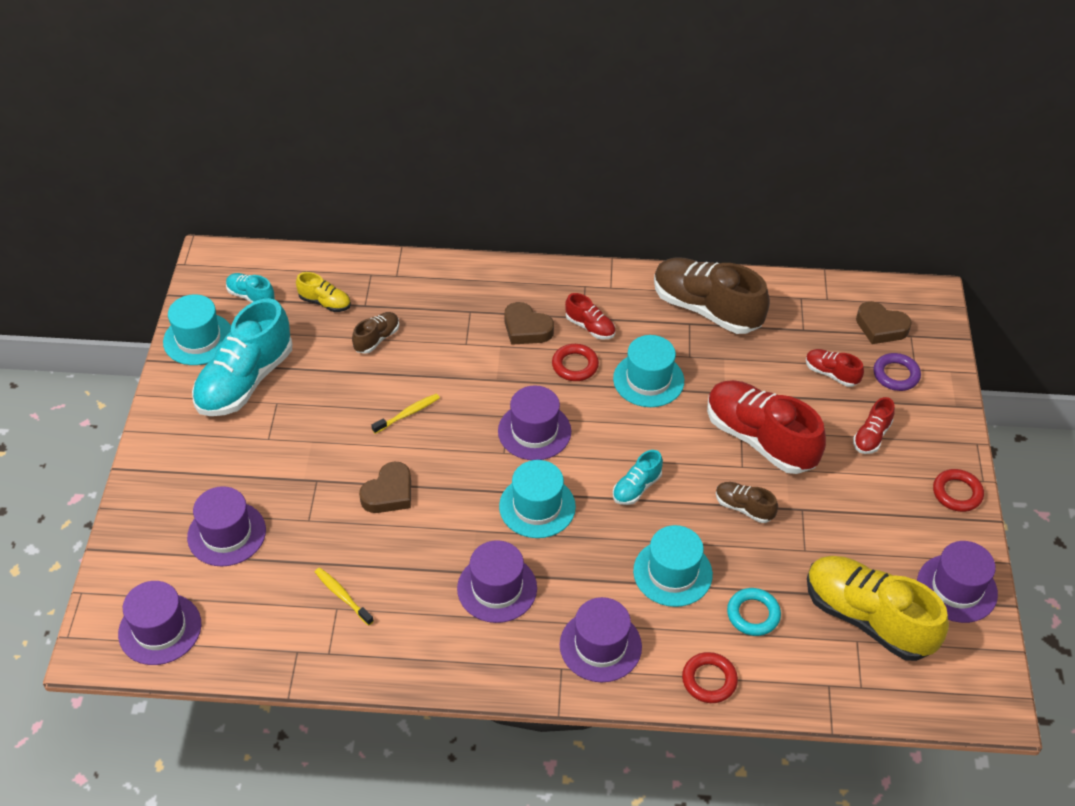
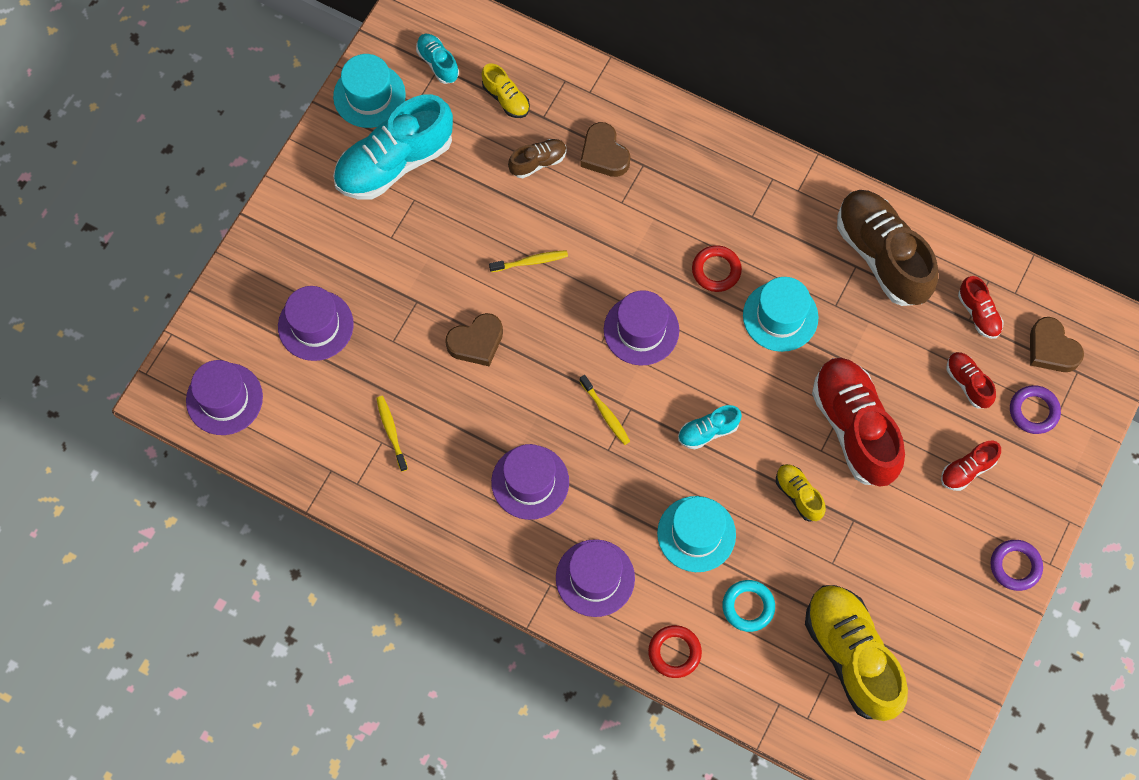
camera: 25 degrees right, 20 degrees up
(526, 328) = (689, 208): brown heart -> brown heart (604, 154)
(537, 506) = (605, 413): turquoise hat -> yellow toothbrush
(590, 327) = (753, 231): red shoe -> red shoe (978, 313)
(744, 508) = (798, 495): brown shoe -> yellow shoe
(956, 588) = (954, 662): purple hat -> none
(957, 493) = (1015, 566): red ring -> purple ring

